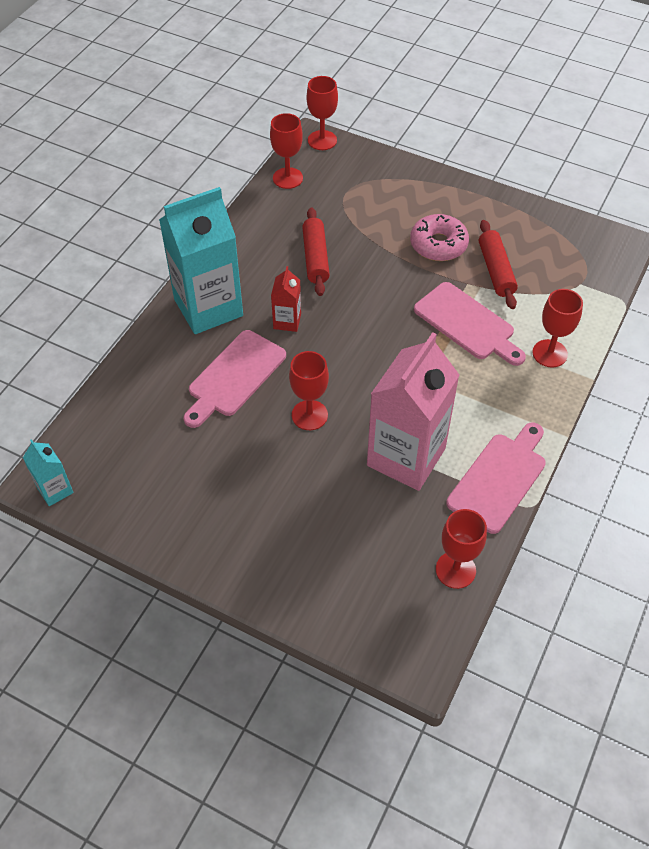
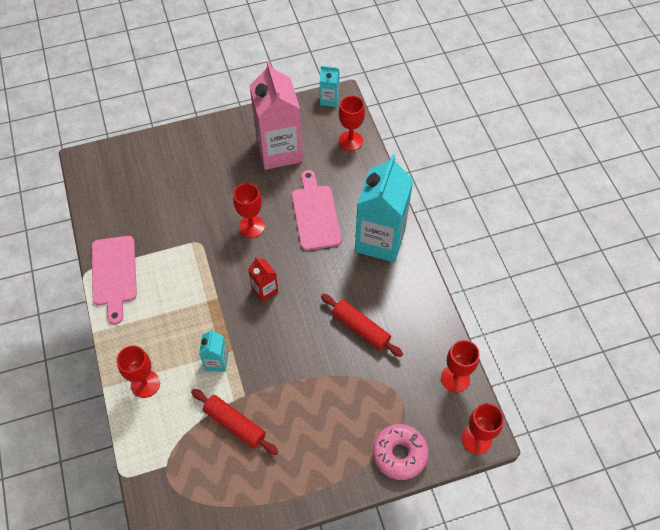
camera: 135 degrees right, 5 degrees up
(287, 321) = (326, 270): red carton -> red carton (265, 290)
(406, 457) = (176, 246): pink carton -> pink carton (279, 151)
(438, 244) = (294, 412): pink donut -> pink donut (399, 454)
(455, 570) = (100, 211): red goblet -> red goblet (350, 141)
(467, 324) = (216, 361): pink cutting board -> turquoise carton

